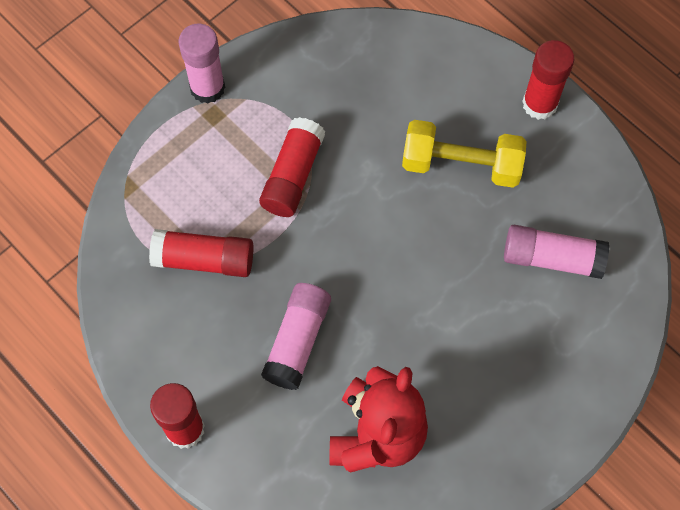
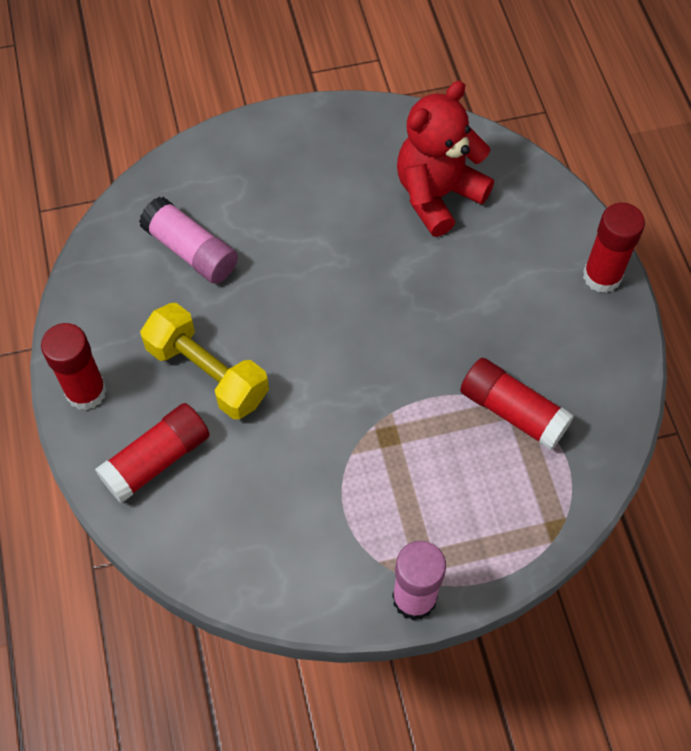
camera: 150 degrees left, 5 degrees down
(293, 175) = (378, 449): red glue stick -> red glue stick (157, 460)
(297, 341) = (463, 296): pink glue stick -> none

